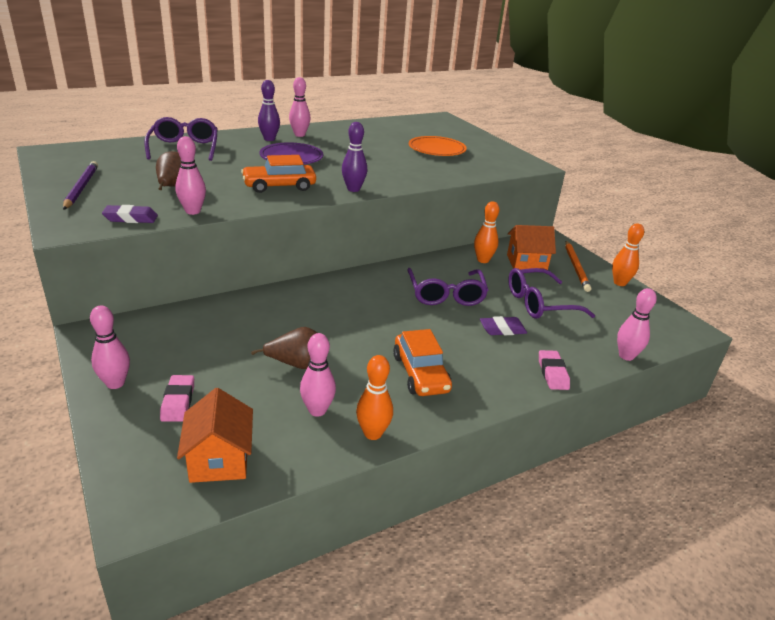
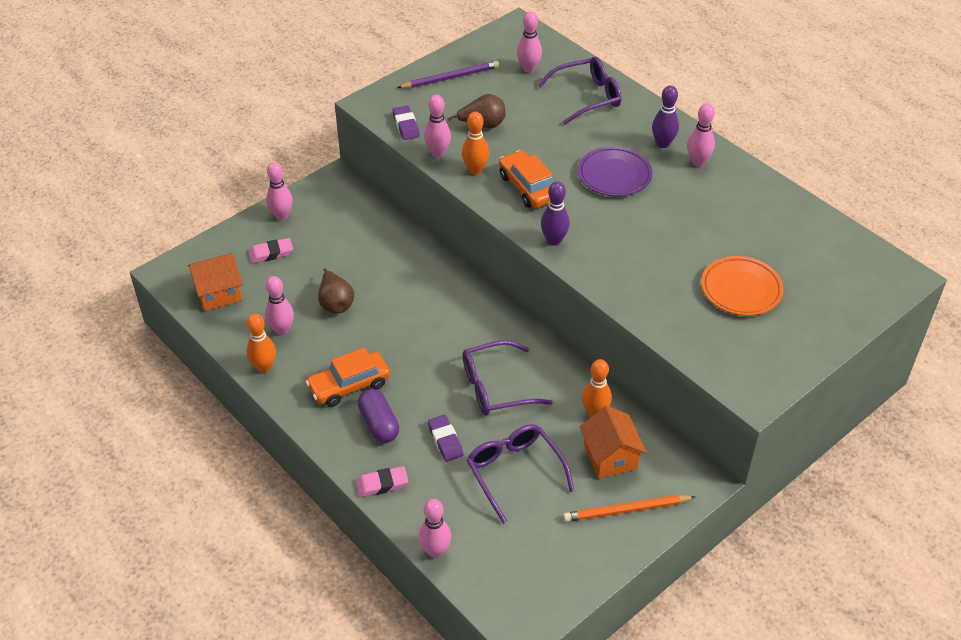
camera: 80 degrees right, 15 degrees up
(116, 158) = (528, 69): none -> pink bowling pin
(476, 363) = (379, 424): none -> purple capsule
(619, 283) = (607, 558): orange bowling pin -> orange bowling pin (475, 170)

